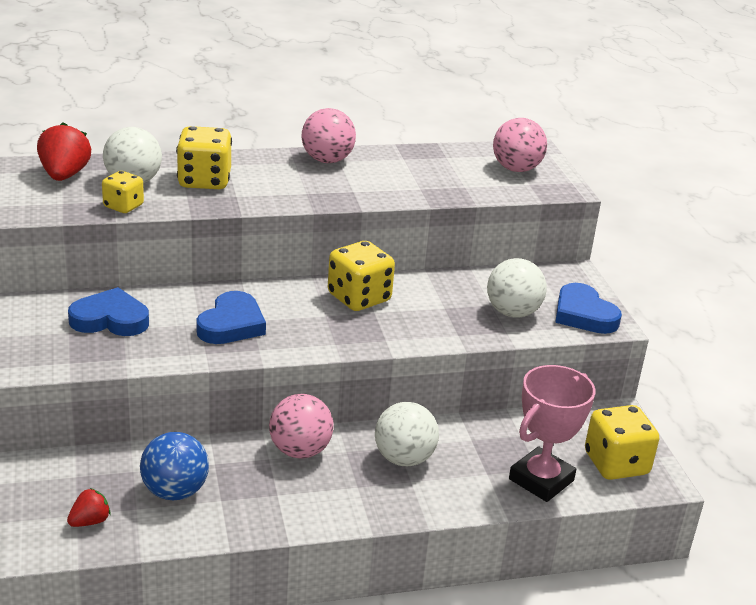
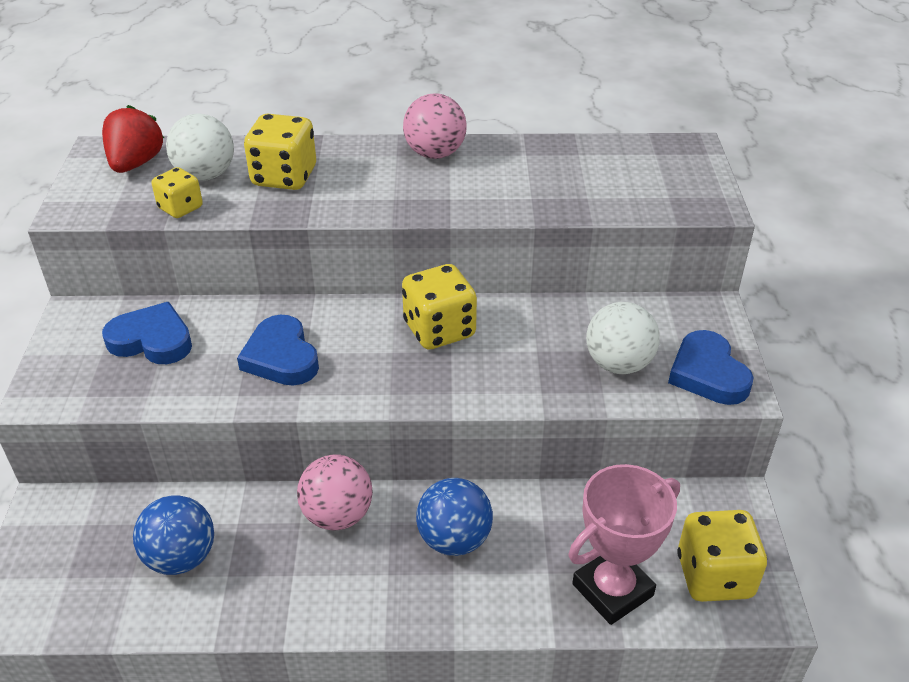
camera: 15 degrees right, 10 degrees up
(90, 521) = (76, 589): red strawberry -> none
(231, 324) = (281, 357): blue heart -> blue heart turned 120 degrees clockwise
(404, 458) = (454, 539): white ball -> blue ball
(516, 169) = (659, 174): pink ball -> none

